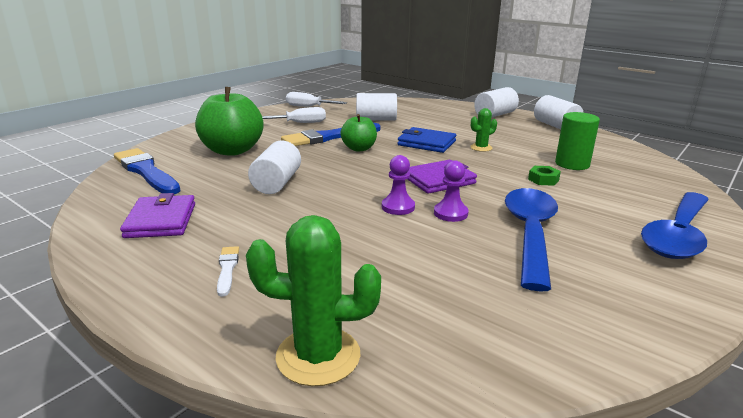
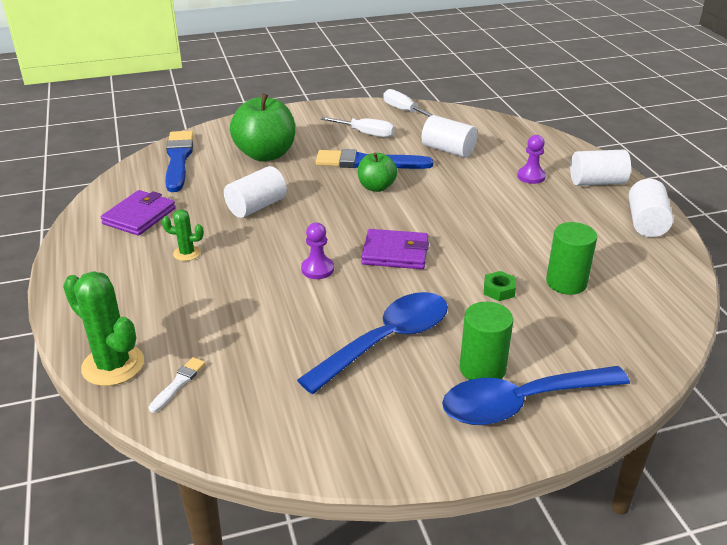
camera: 35 degrees right, 10 degrees up
(227, 269) = (135, 277): white brush -> white brush (178, 383)
(426, 143) = (452, 201): blue wallet -> none
(450, 213) = (351, 293): purple pawn -> purple pawn (531, 176)
(481, 148) = (501, 226): green cactus -> green cactus (187, 253)
(619, 225) = (482, 369): none -> green cylinder

